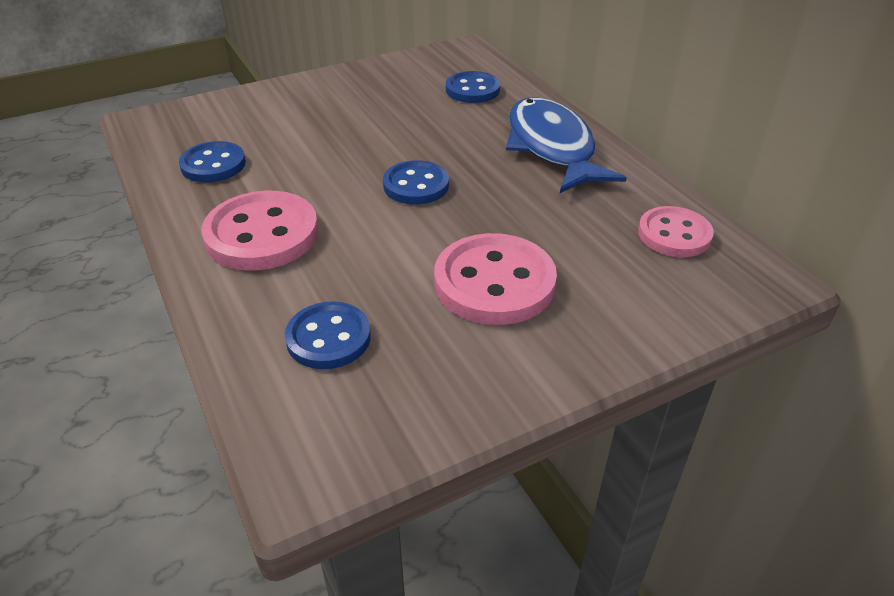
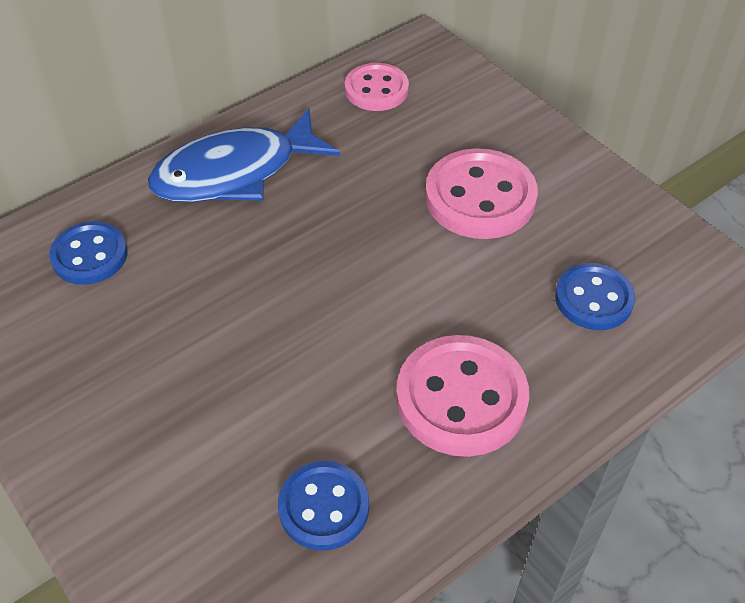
camera: 100 degrees left, 10 degrees up
(416, 185) = (333, 277): blue button -> none

